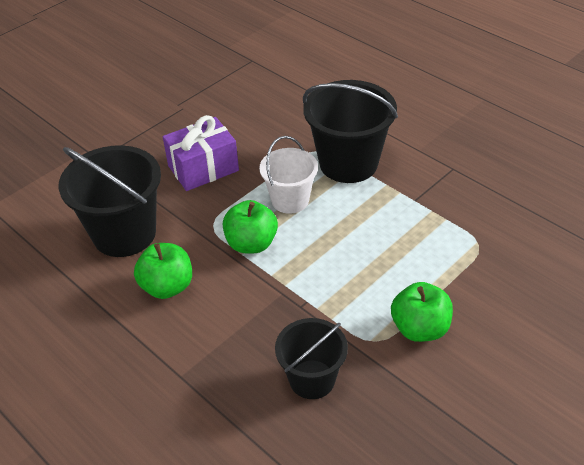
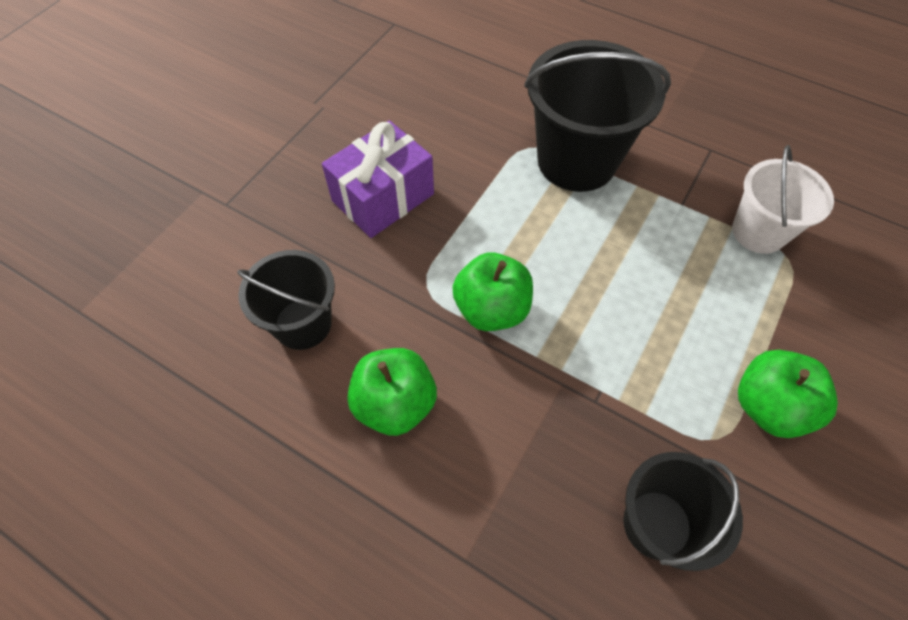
camera: 15 degrees left, 15 degrees up
(124, 234) = (303, 324): black bucket -> black bucket, size x0.62
(290, 200) = (520, 230): white bucket -> white bucket (758, 232)

